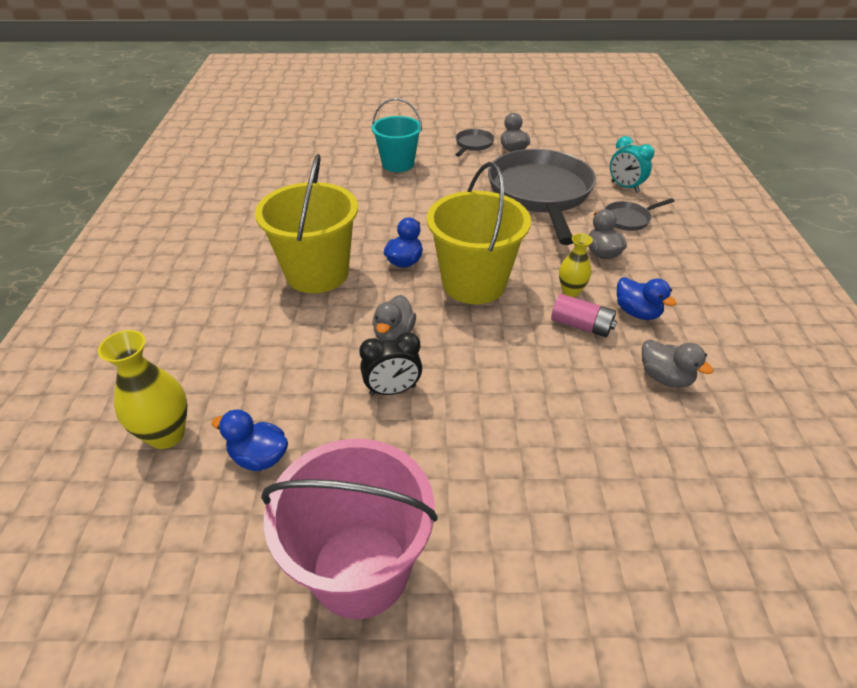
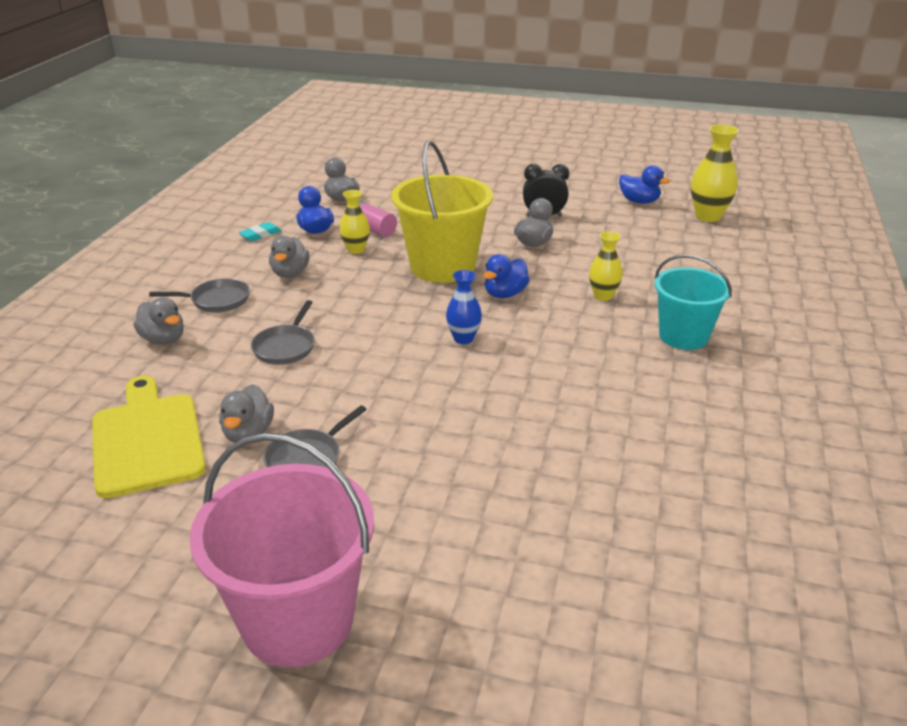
camera: 165 degrees left, 10 degrees down
(317, 273) = (603, 296): yellow bucket -> yellow vase
(360, 569) = (577, 166): pink bucket -> pink bucket (298, 620)
(398, 164) = (464, 435): turquoise bucket -> turquoise bucket (683, 336)
(422, 217) = (463, 338): none -> blue vase
(540, 194) = (285, 347): grey pan -> grey pan, size x0.41
(560, 141) = (147, 439): none -> yellow cutting board
(625, 187) = (163, 339): turquoise clock -> grey duck
(683, 295) = (260, 235): none -> turquoise eraser

